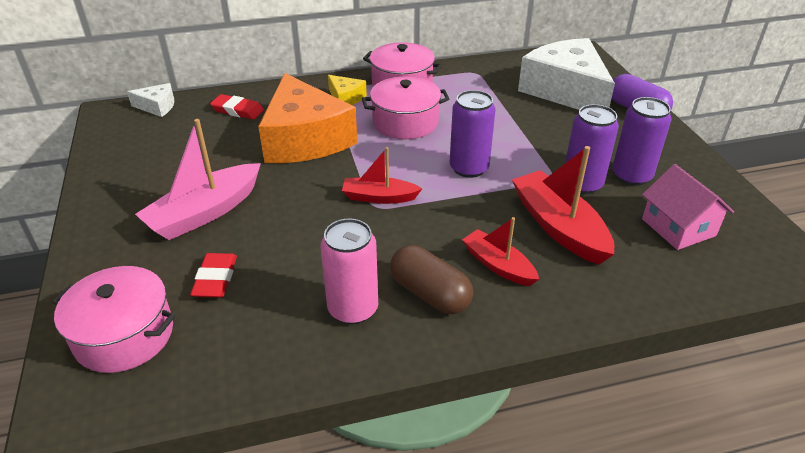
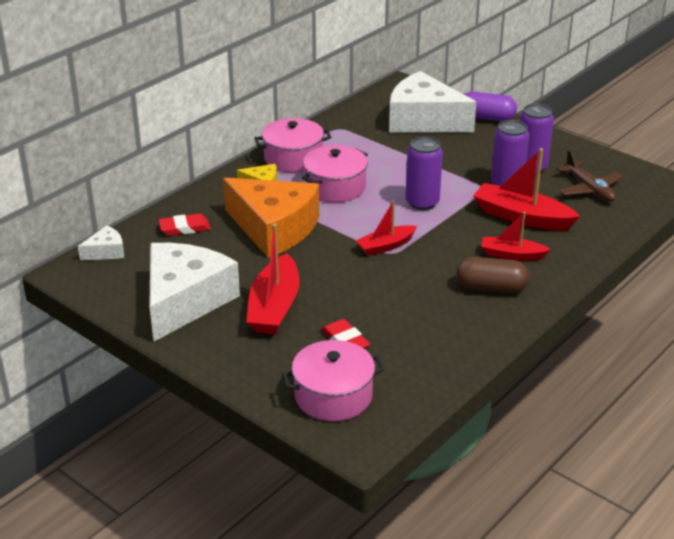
camera: 35 degrees left, 5 degrees down
(148, 173) = (185, 301): none -> white cheese
(205, 213) = (274, 307): pink boat -> red boat
(353, 309) = (456, 316): pink can -> none
(678, 227) = (589, 189): pink house -> brown plane

